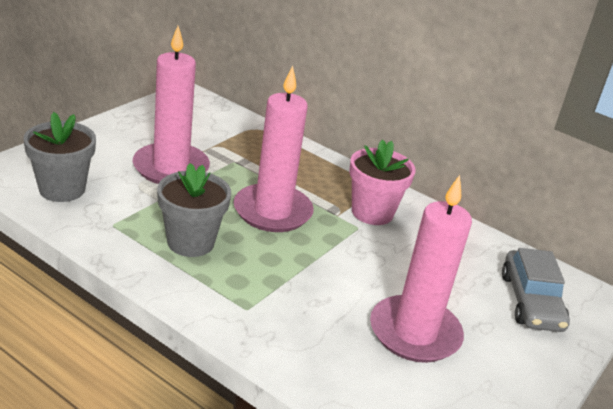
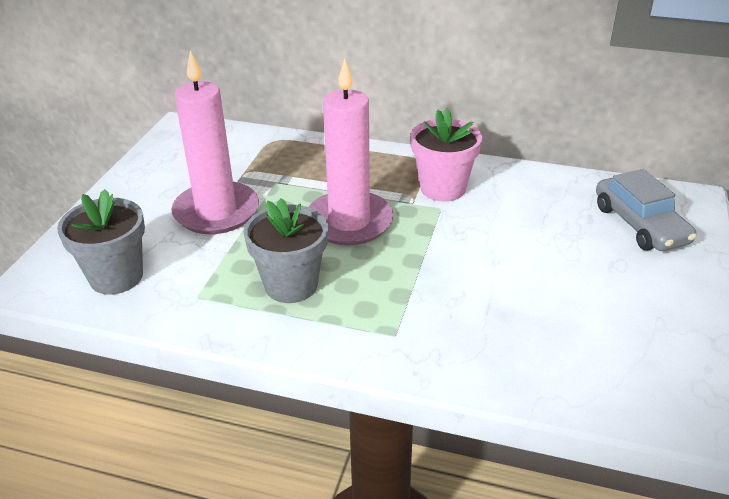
camera: 15 degrees left, 5 degrees up
(414, 333) = (564, 296): pink candle -> none

